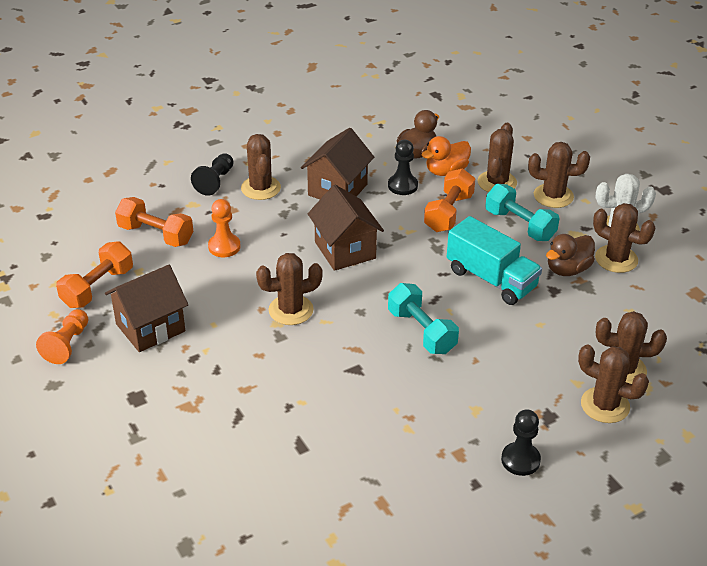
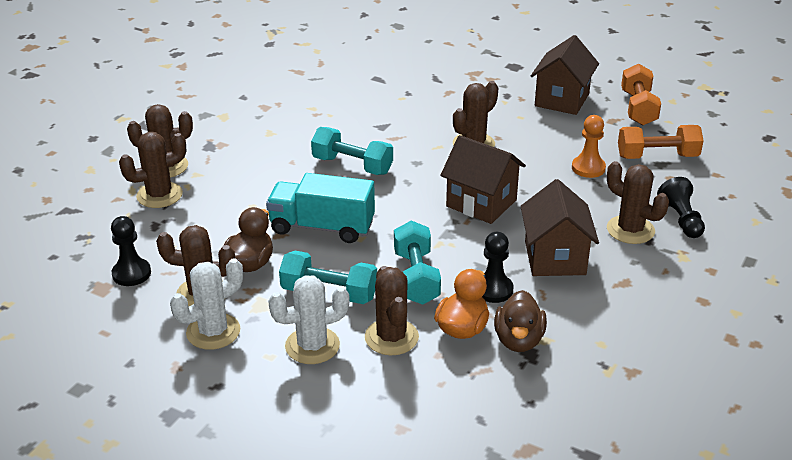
camera: 150 degrees right, 5 degrees down
(67, 344) = (602, 74): orange pawn -> none
(448, 213) = (416, 277): orange dumbbell -> turquoise dumbbell
(520, 460) = (218, 116): black pawn -> black pawn (131, 274)
(553, 196) = (312, 346): brown cactus -> white cactus

